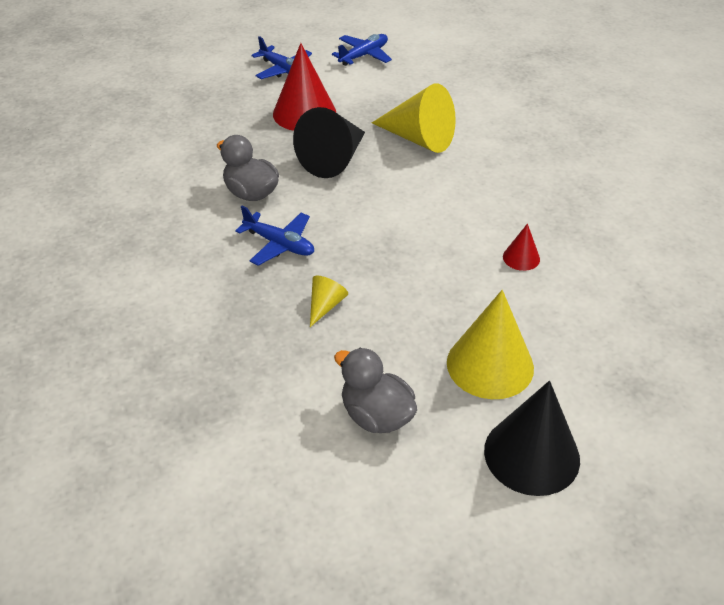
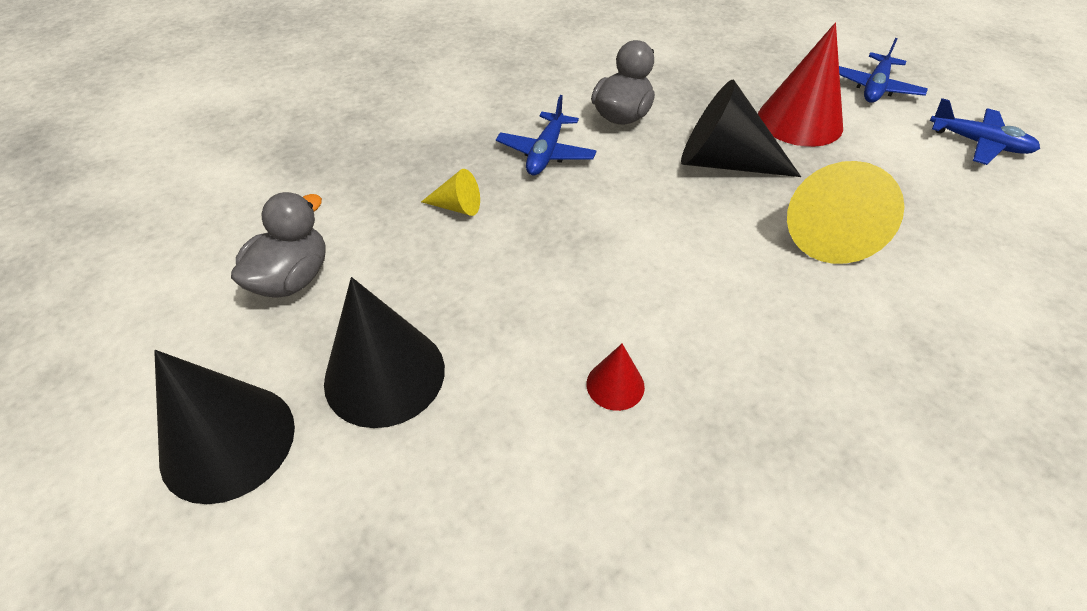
camera: 75 degrees right, 5 degrees up
(490, 365) = (384, 375): yellow cone -> black cone

